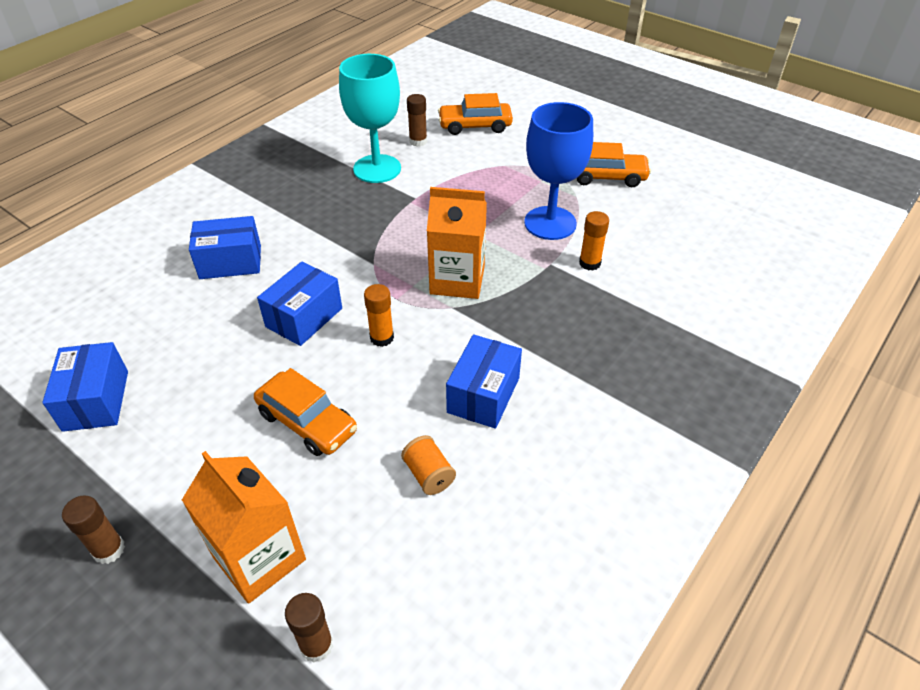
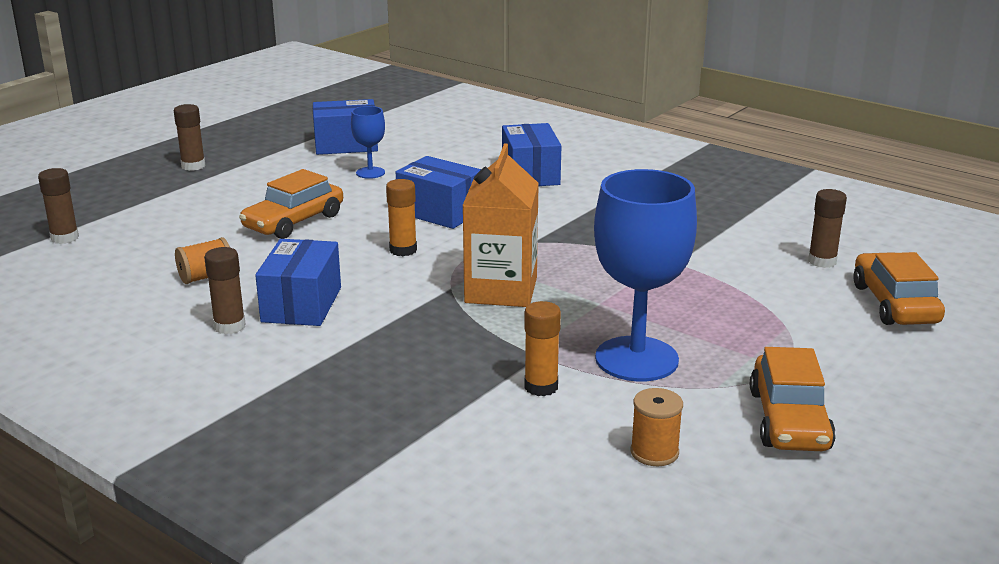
camera: 90 degrees right, 20 degrees down
(190, 373) = (370, 173): none -> blue goblet
(259, 558) = (156, 213): orange carton -> none
(377, 169) = (736, 237): turquoise goblet -> none
(483, 395) = (302, 304): blue box -> blue box turned 75 degrees clockwise
(524, 439) = (229, 326): none -> brown glue stick
(649, 223) = (654, 452): none -> orange spool

